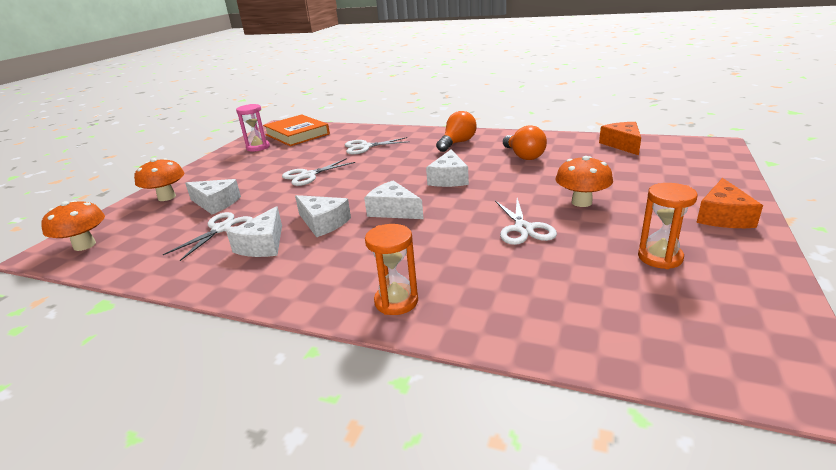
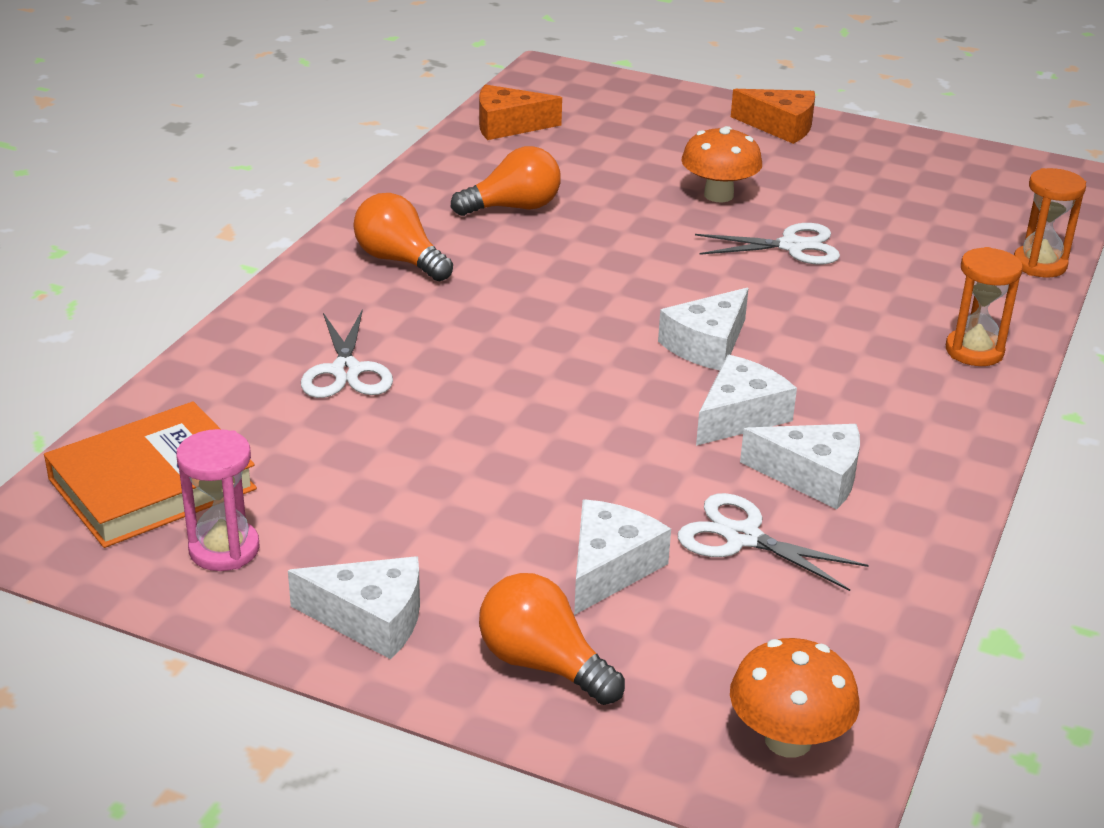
camera: 90 degrees left, 5 degrees up
(167, 197) = (542, 664): orange mushroom -> orange light bulb
(308, 175) = (495, 445): white scissors -> none
(449, 179) = (588, 285): white cheese -> white cheese (371, 619)
(660, 257) = (874, 181): orange hourglass -> orange hourglass (1039, 265)

